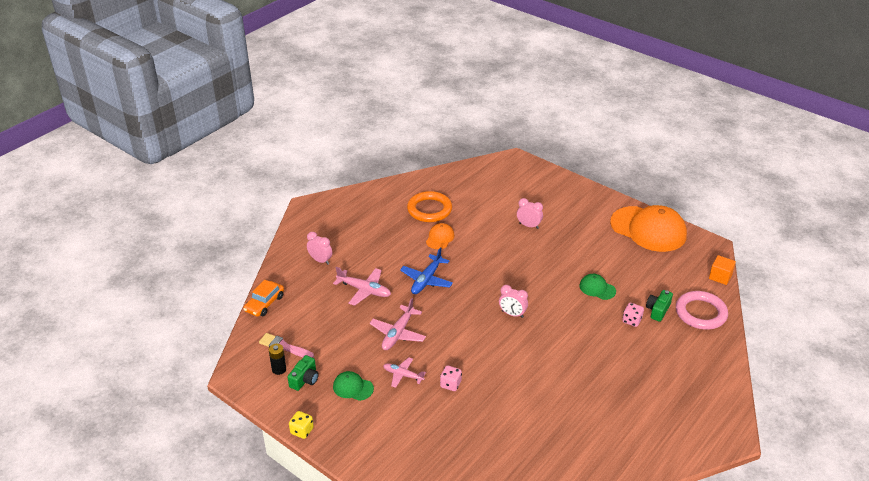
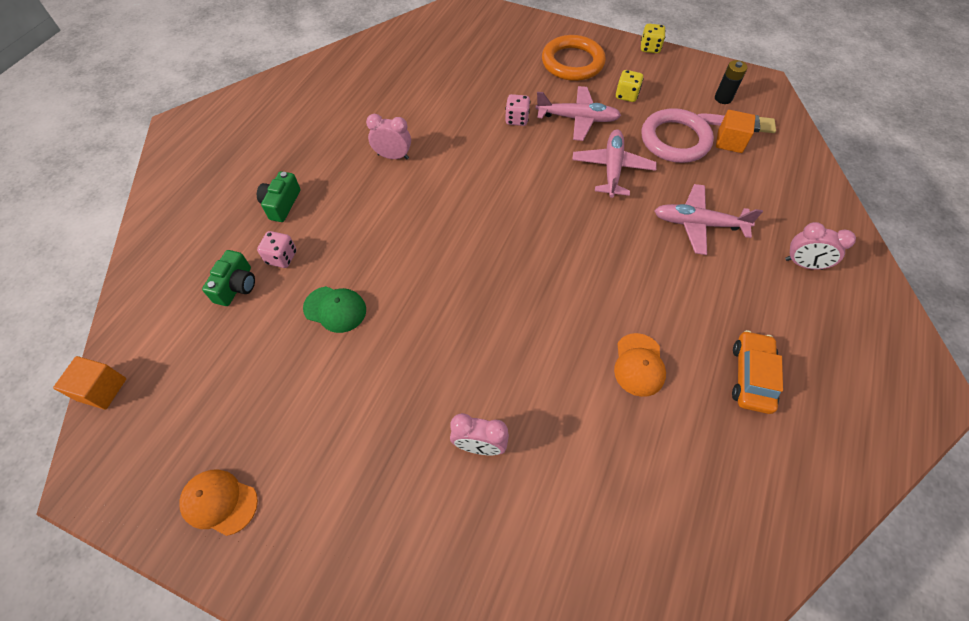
camera: 165 degrees right, 20 degrees up
(264, 303) = (816, 174): orange car -> orange car (751, 376)
(302, 335) = (729, 142): none -> orange cube
(305, 379) = (685, 93): green camera -> green camera (281, 204)
(353, 387) = (626, 95): green cap -> yellow dice
(403, 375) = (577, 119): pink plane -> pink plane, size x1.50
(426, 280) = (617, 264): blue plane -> none
(429, 209) = (697, 444): orange ring -> orange ring (572, 62)
(512, 314) = (465, 230): pink clock -> pink clock (393, 156)
(648, 229) = (219, 502): orange cap -> orange cap, size x0.45
(700, 313) = (165, 296): pink ring -> pink ring (675, 140)

